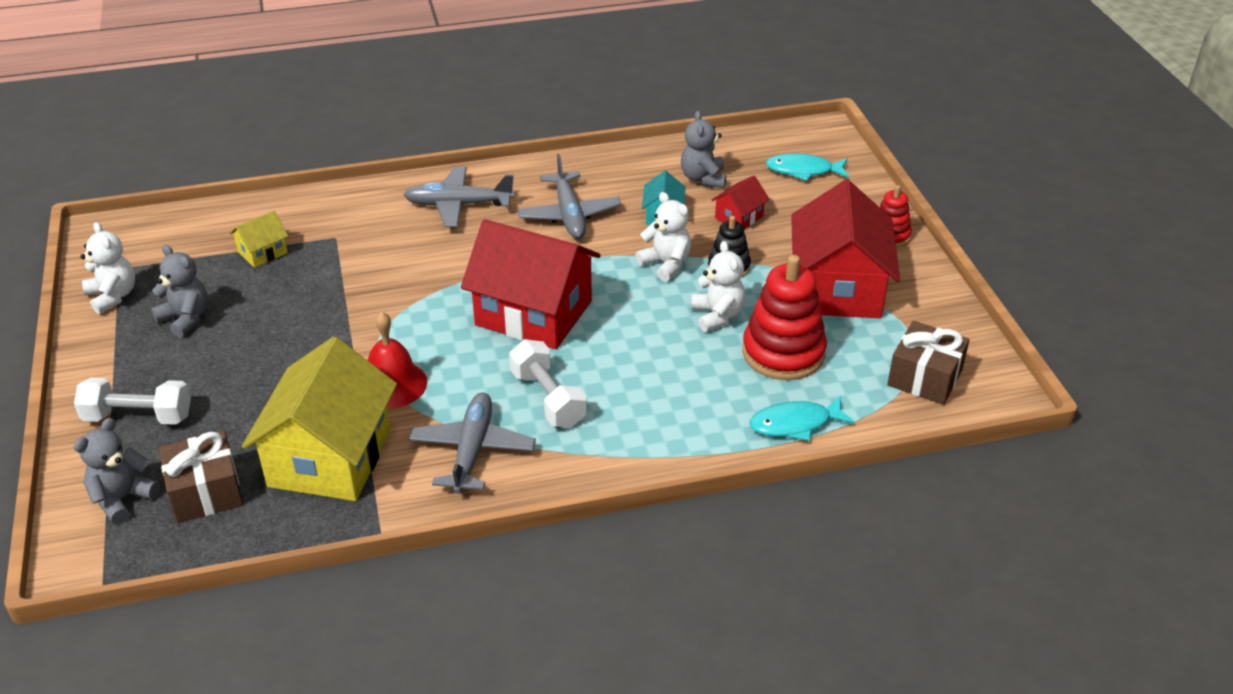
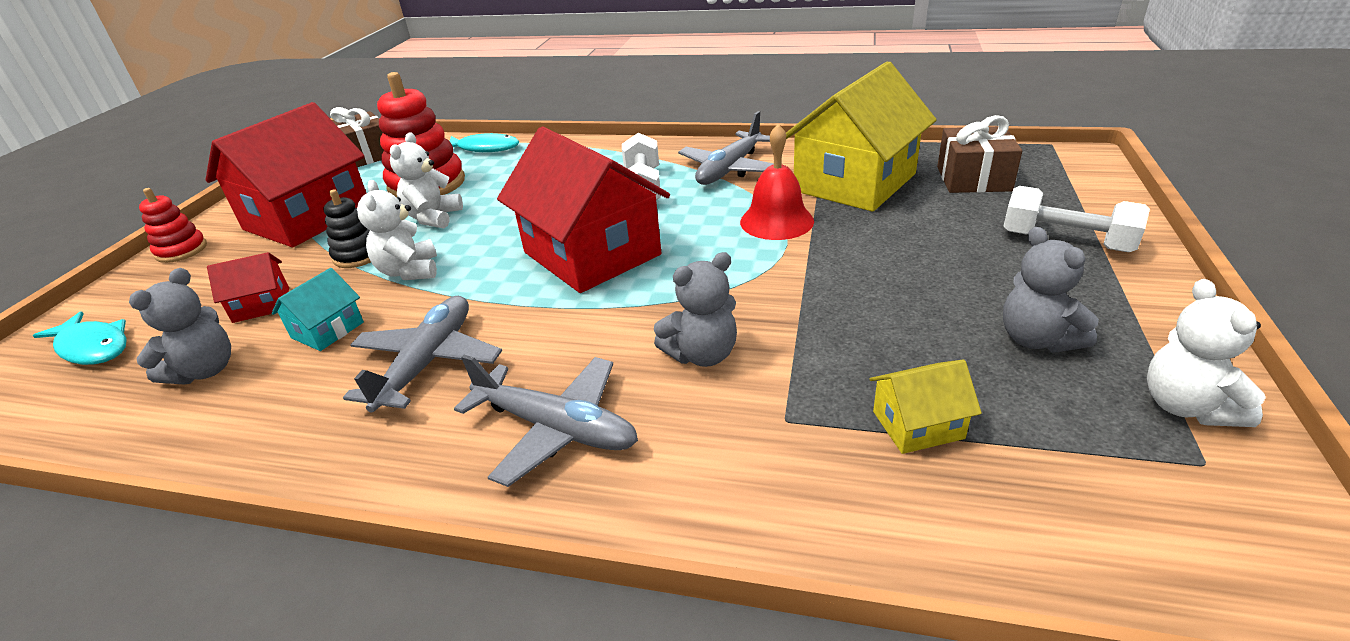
camera: 150 degrees left, 5 degrees down
(122, 499) = (1056, 185): grey teddy bear -> grey teddy bear (702, 354)

